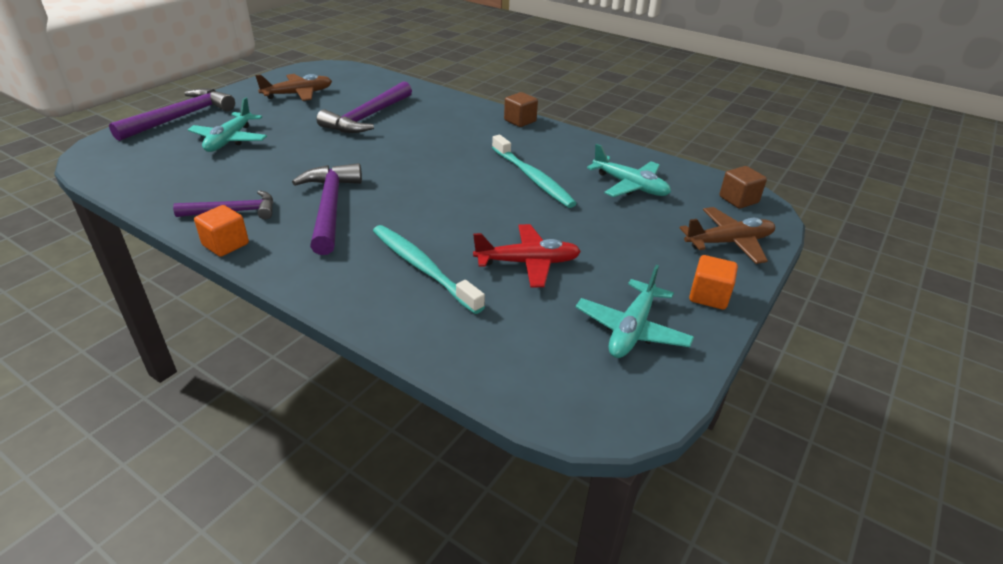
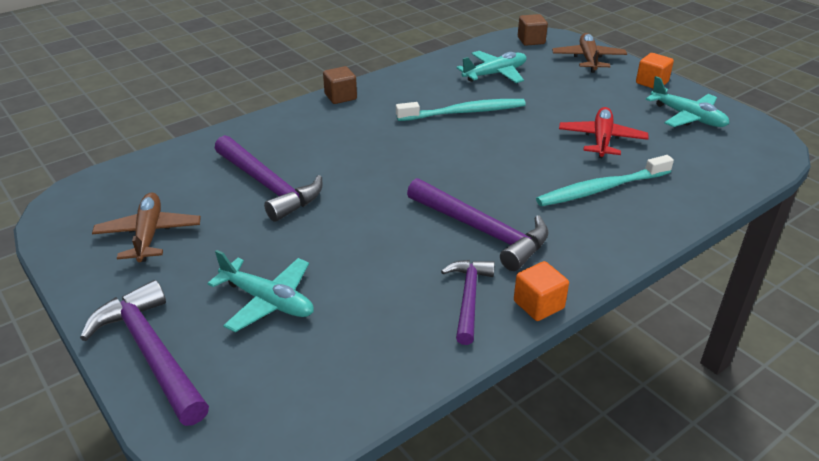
camera: 70 degrees left, 0 degrees up
(330, 208) = (481, 230): purple hammer -> purple hammer turned 150 degrees counterclockwise

